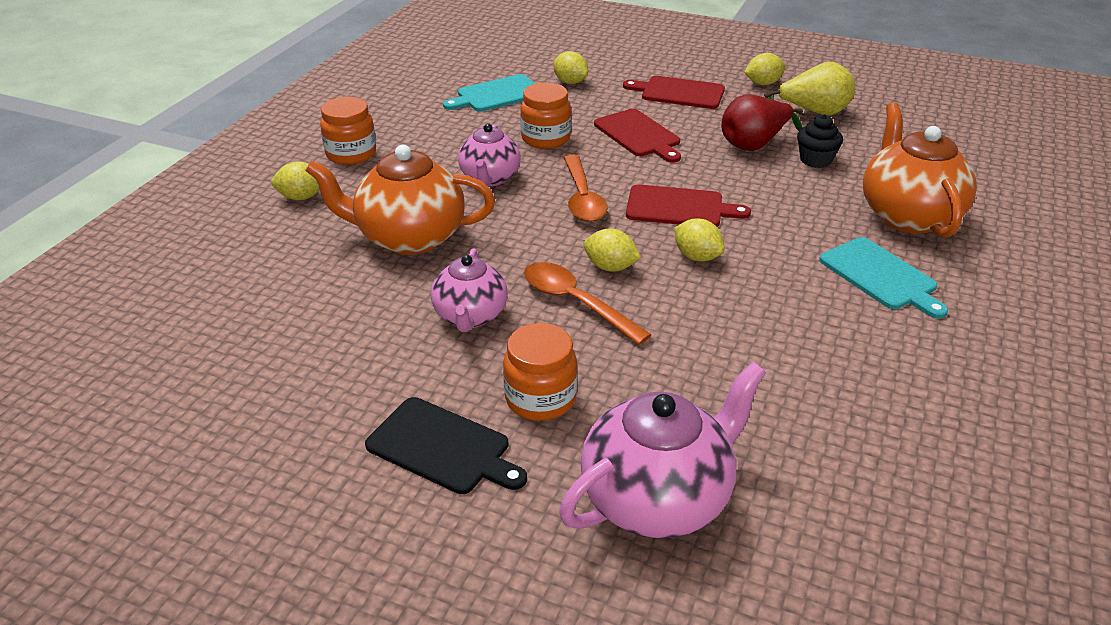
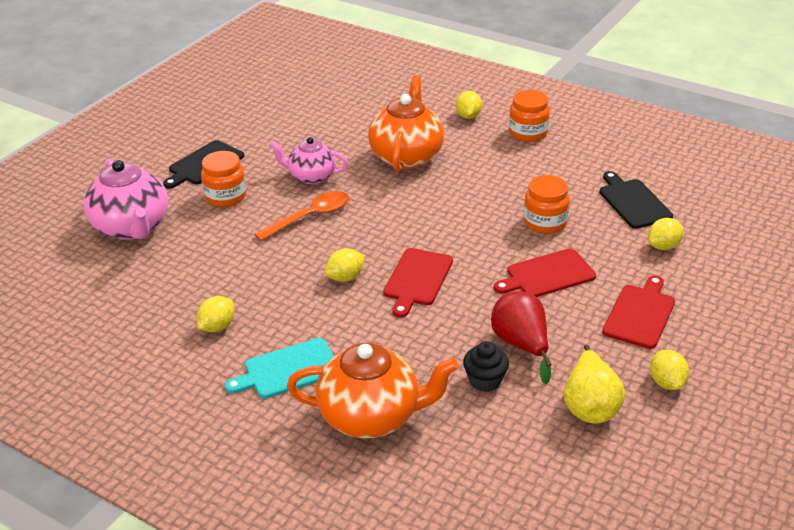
camera: 100 degrees right, 0 degrees up
(490, 178) = (481, 191): pink teapot -> none
(497, 94) = (633, 202): turquoise cutting board -> black cutting board
(582, 198) = (442, 232): orange spoon -> none
(610, 267) = (345, 235): yellow lemon -> yellow lemon (217, 327)

